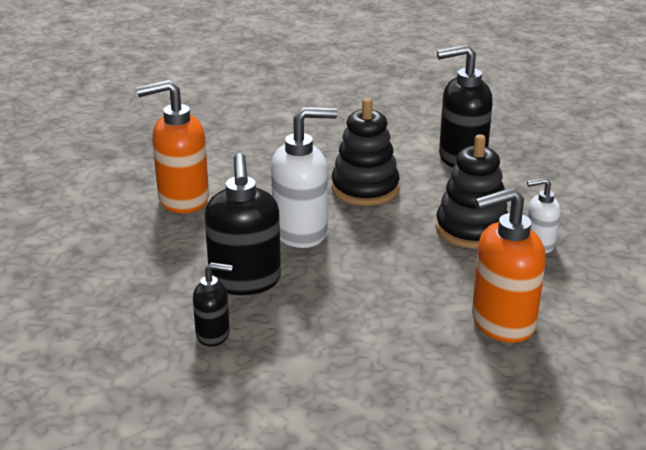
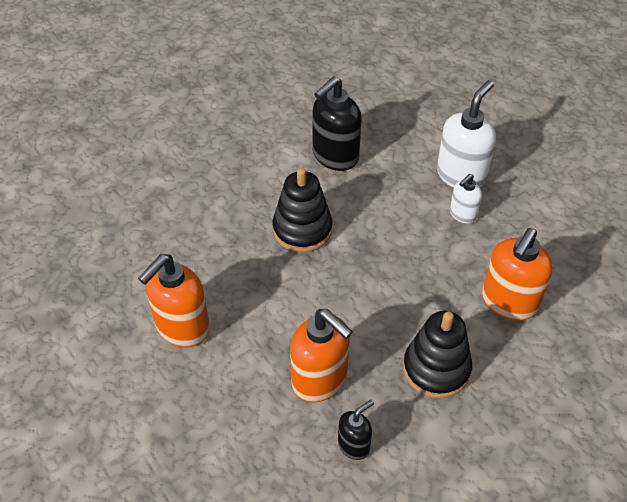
camera: 40 degrees left, 20 degrees up
(245, 281) = (320, 379): black soap dispenser -> orange soap dispenser
(301, 232) = (305, 304): white soap dispenser -> white soap dispenser (461, 175)
(471, 229) = (410, 226): black stacking toy -> black stacking toy (436, 369)

